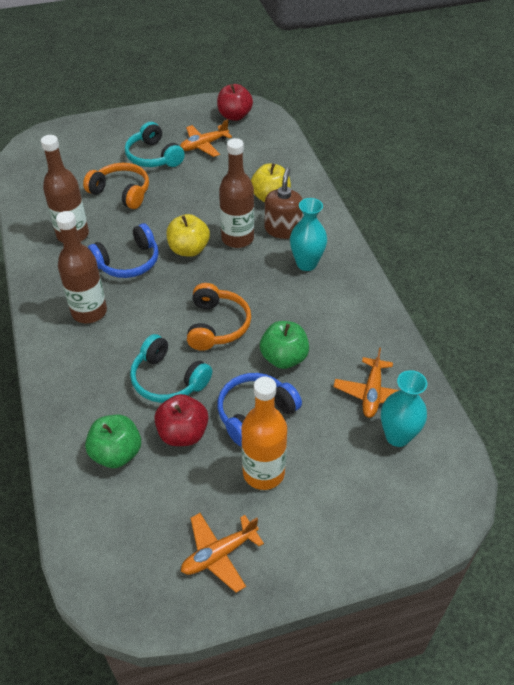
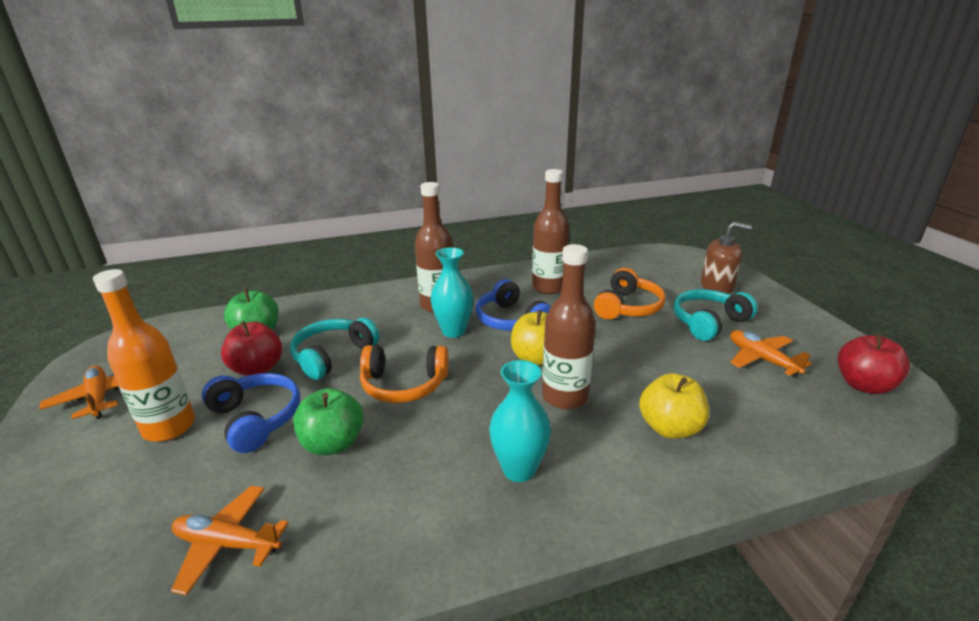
camera: 90 degrees right, 20 degrees down
(283, 229) = (596, 442): brown soap dispenser -> brown soap dispenser (717, 286)
(397, 436) = (128, 574): turquoise vase -> turquoise vase (453, 331)

